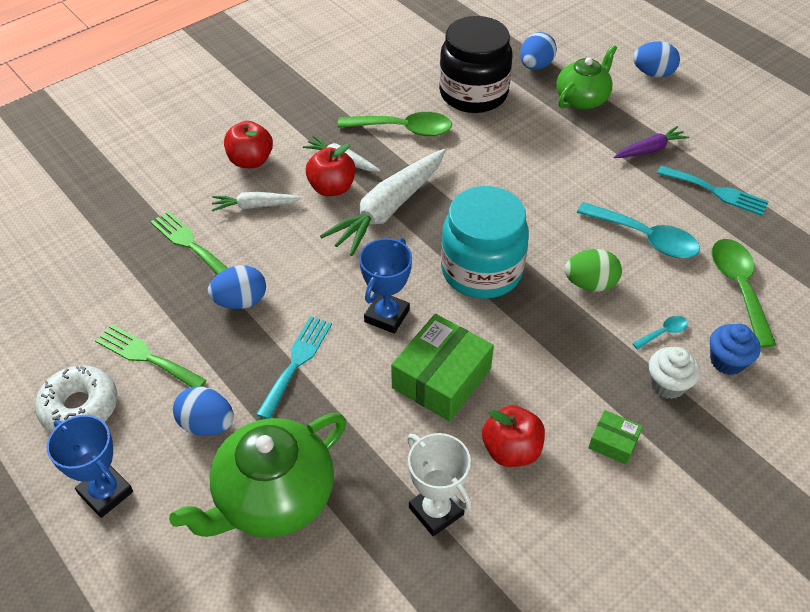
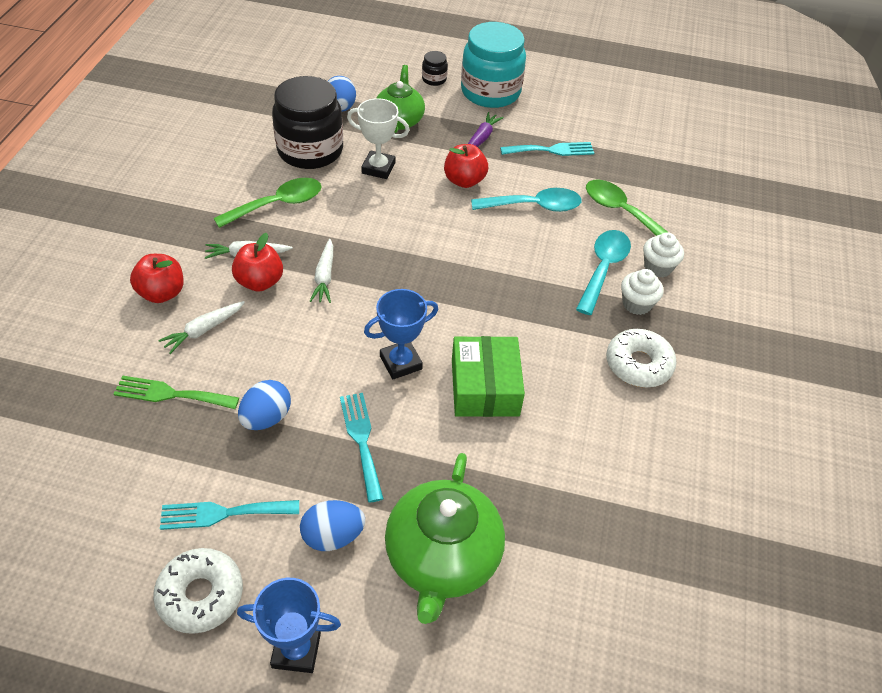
camera: 40 degrees left, 0 degrees up
(146, 356) = (223, 513): green fork -> turquoise fork
(387, 316) = (400, 362): blue trophy -> blue trophy turned 75 degrees clockwise
(388, 209) = (324, 277): white carrot -> white carrot, size x0.52
(436, 511) = (568, 487): white trophy -> white trophy (378, 168)
(481, 270) = (441, 289): turquoise jar -> turquoise jar (490, 92)
(511, 450) = (579, 411): red apple -> red apple (464, 181)
(590, 284) = (526, 259): green egg -> none
(613, 442) = (638, 364): green box -> white donut
(653, 73) = (434, 79): blue egg -> black jar
(663, 333) = (603, 269): turquoise spoon -> turquoise spoon, size x2.15
(727, 361) = (658, 267): blue cupcake -> white cupcake

